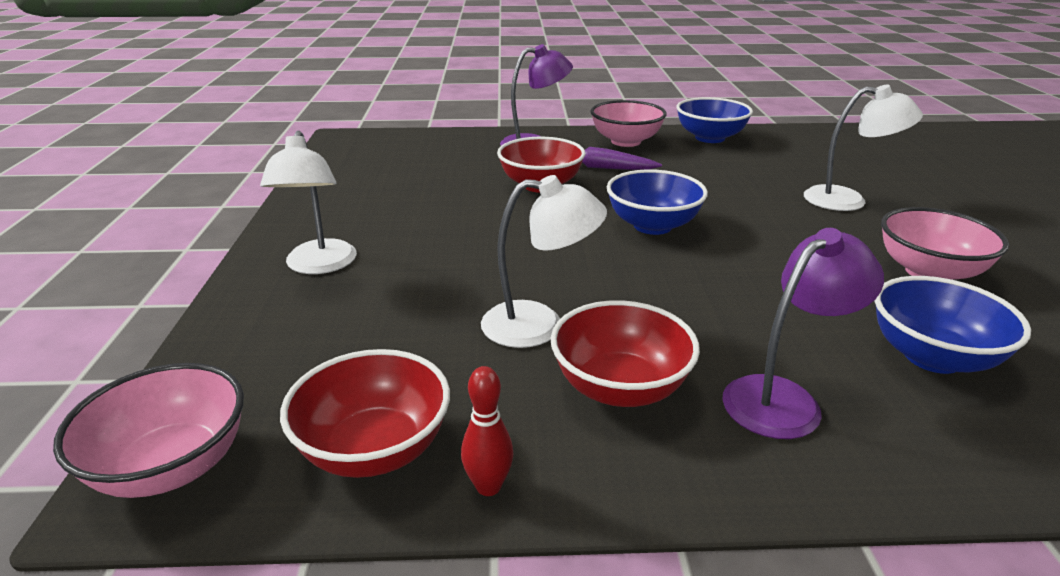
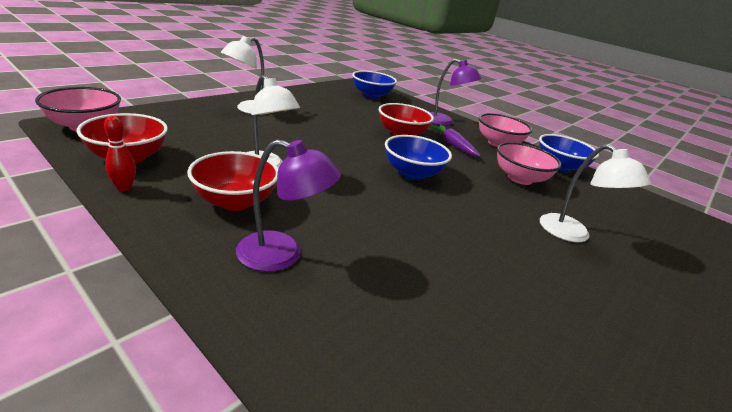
camera: 40 degrees right, 0 degrees up
(929, 272) = (526, 289): pink bowl -> pink bowl (519, 178)
(932, 357) = (405, 307): blue bowl -> blue bowl (371, 95)

